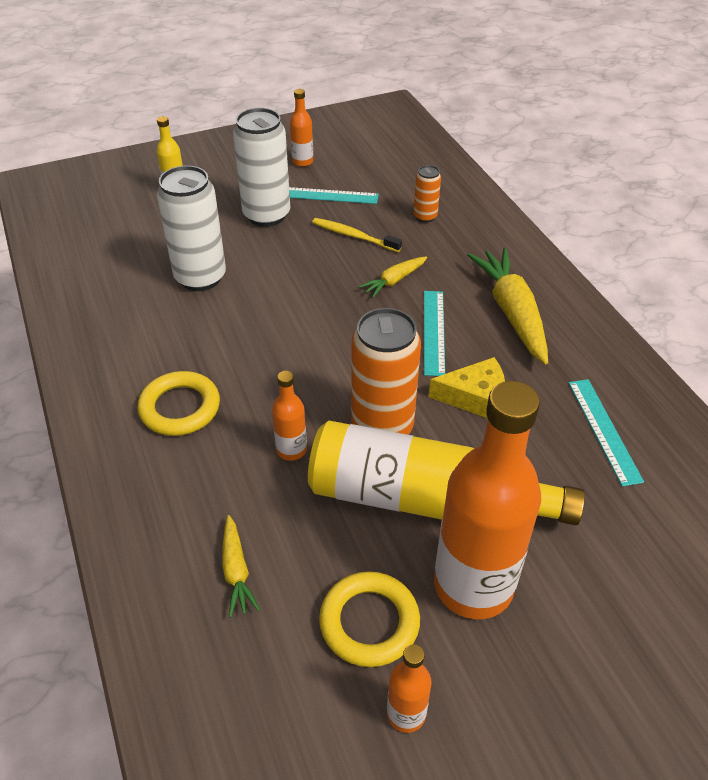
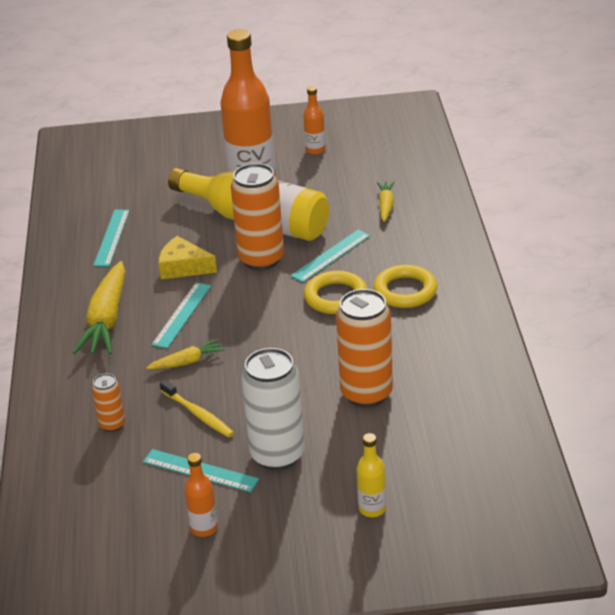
camera: 160 degrees left, 10 degrees down
(200, 277) = (366, 393): white can -> orange can
(291, 450) = (331, 256): orange bottle -> turquoise ruler
(369, 622) = (318, 178): yellow ring -> yellow ring (336, 297)

